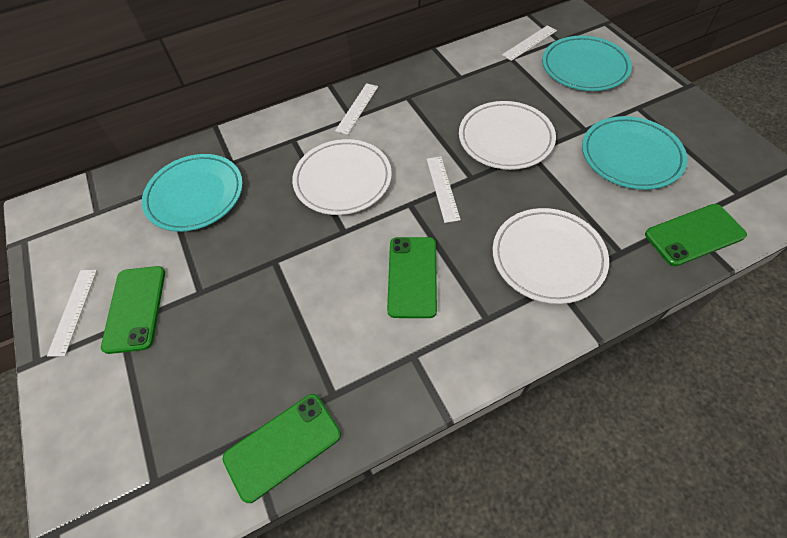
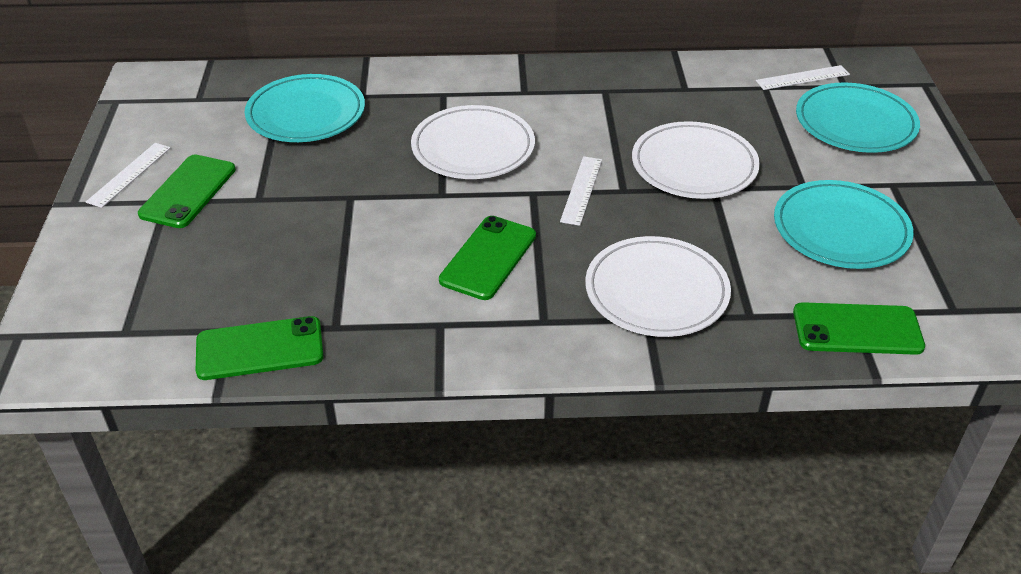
camera: 20 degrees right, 15 degrees down
(357, 108) = (537, 85): white ruler -> none

